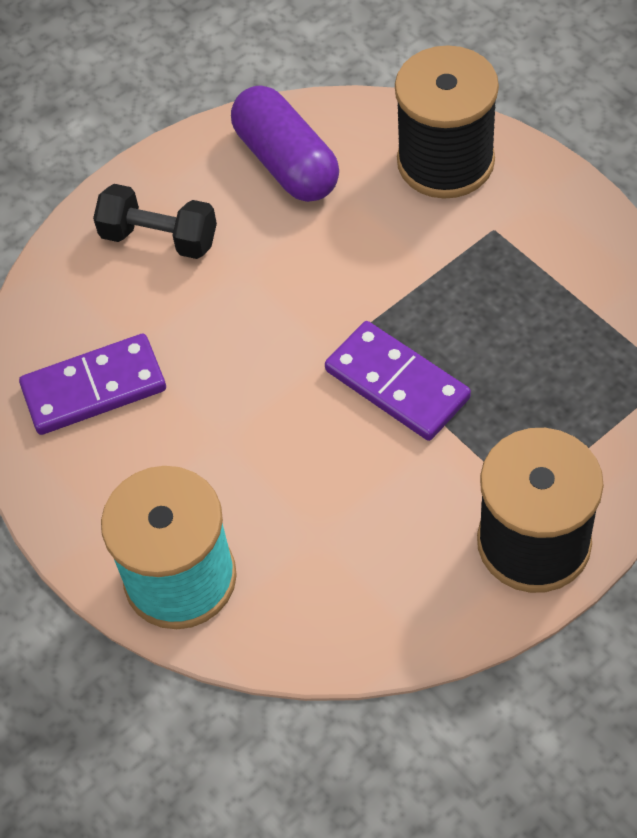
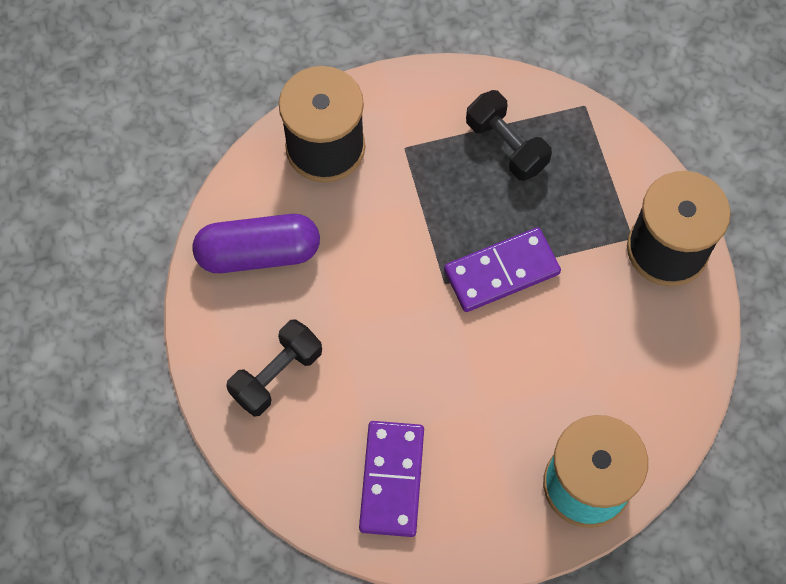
camera: 70 degrees left, 10 degrees up
(561, 321) = (506, 145): none -> black dumbbell

